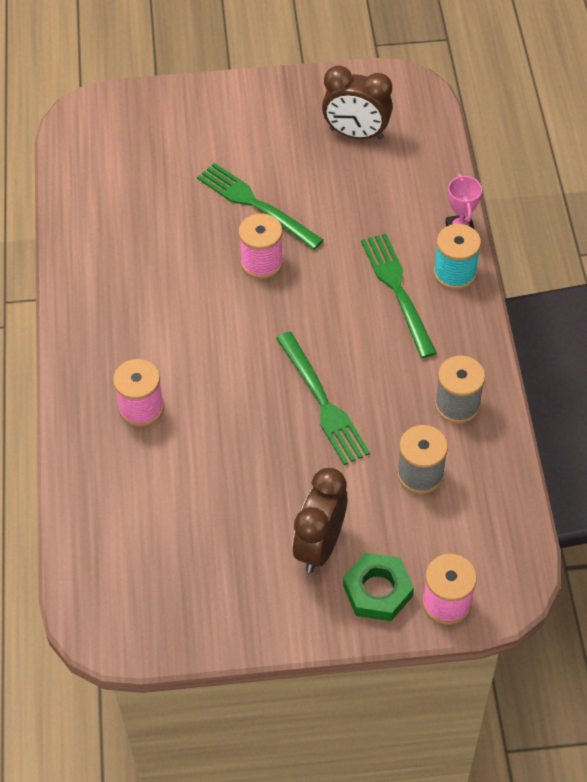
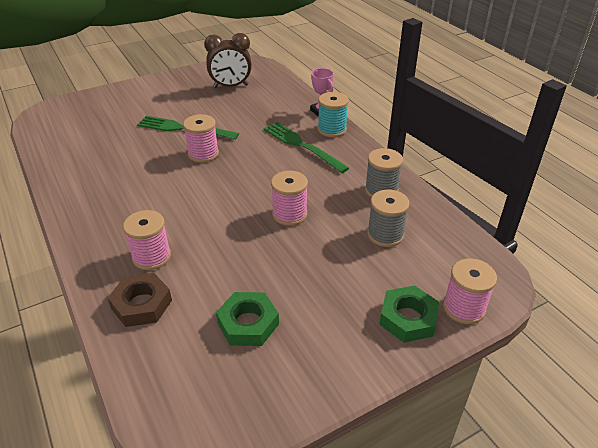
camera: 25 degrees left, 15 degrees down
(110, 467) = (141, 304): none -> brown nut
(208, 532) = (248, 323): none -> green nut
(320, 545) = (343, 302): brown clock -> none
(322, 402) = (289, 214): green fork -> pink spool

